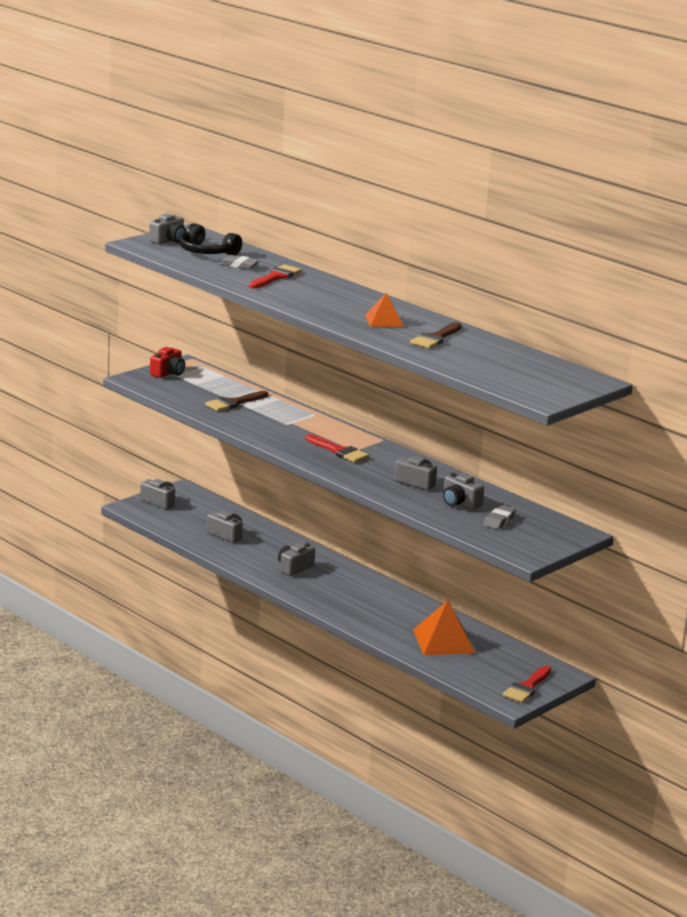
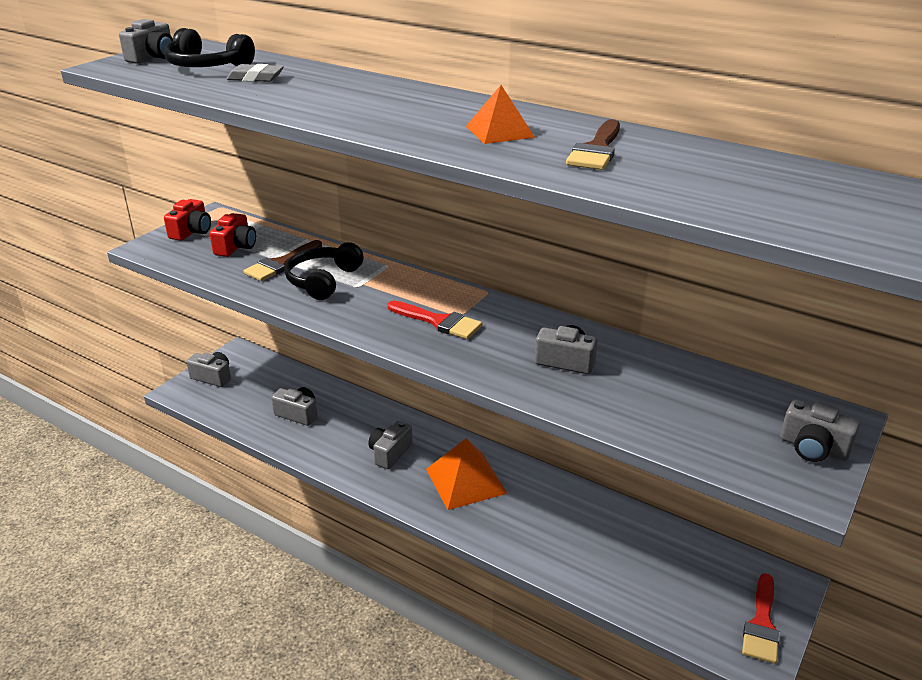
camera: 10 degrees left, 10 degrees up
(201, 387) = (236, 247): none -> red camera
(263, 417) = (323, 280): none -> black headphones
(276, 277) = (312, 87): red brush -> none
(443, 641) = (615, 551): orange pyramid -> orange pyramid (466, 480)
(459, 503) = (644, 390): grey camera -> grey camera (813, 448)
(499, 521) = (719, 417): grey eraser -> none

